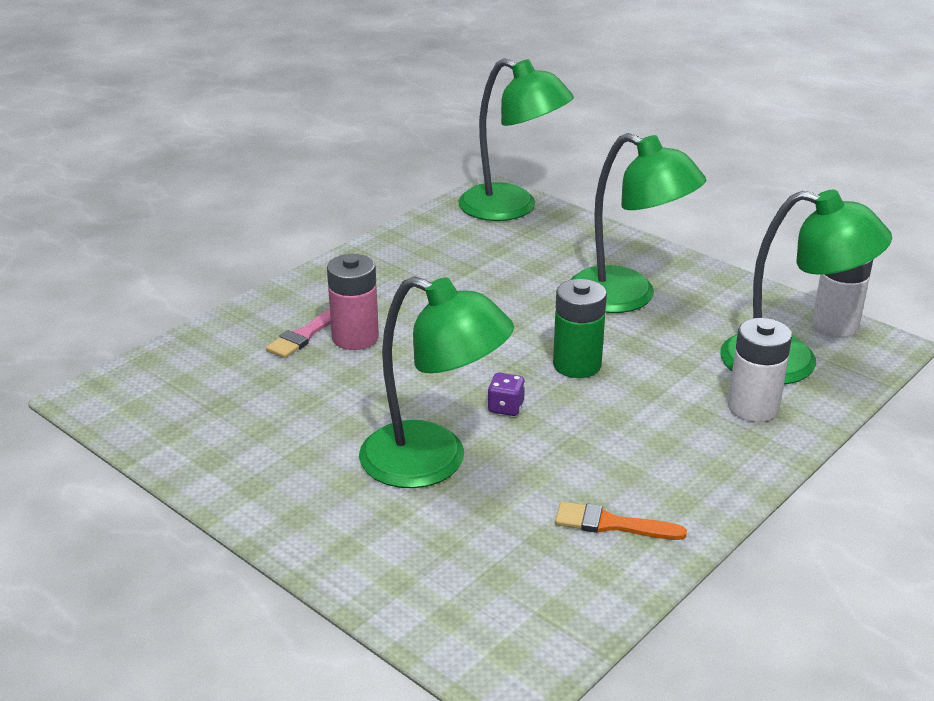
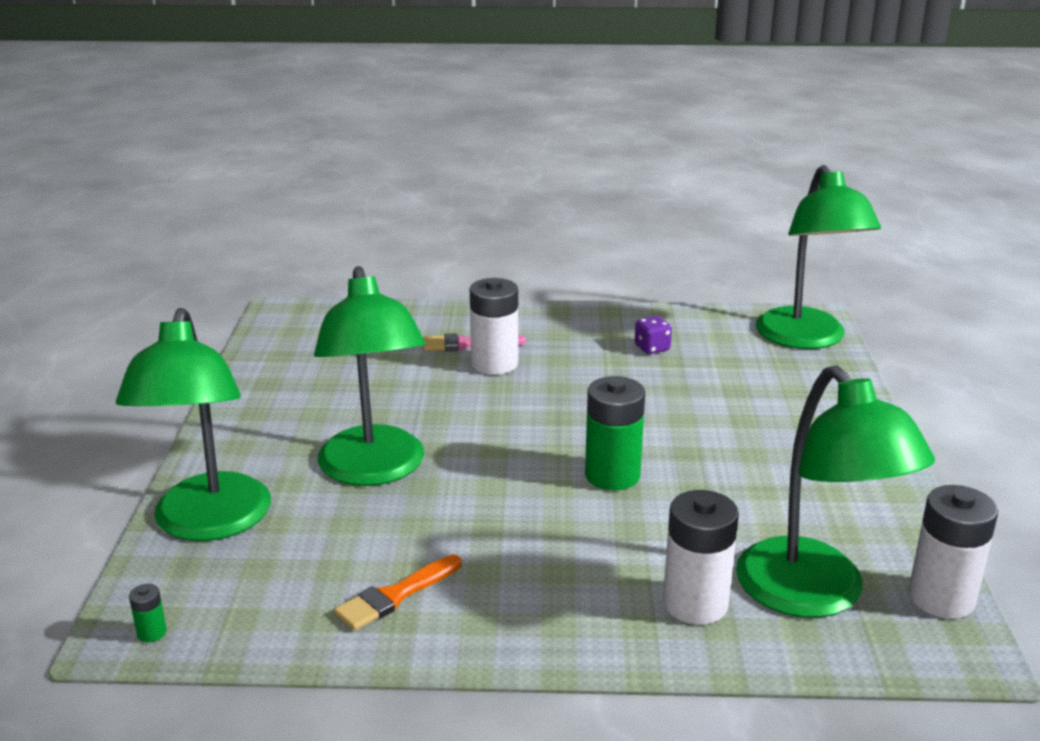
camera: 50 degrees right, 5 degrees down
(355, 338) = (494, 364): pink battery -> white battery
(506, 407) = (496, 469): purple dice -> purple dice (652, 348)
(525, 667) = (151, 633): none -> green battery
(611, 524) = (395, 596): orange brush -> orange brush turned 105 degrees counterclockwise
(627, 297) = (767, 454): green lamp -> green lamp (209, 523)

